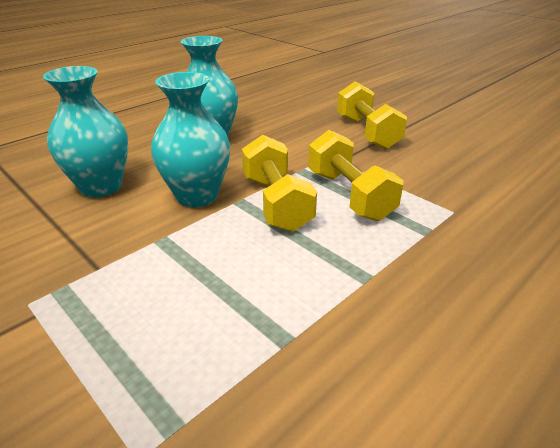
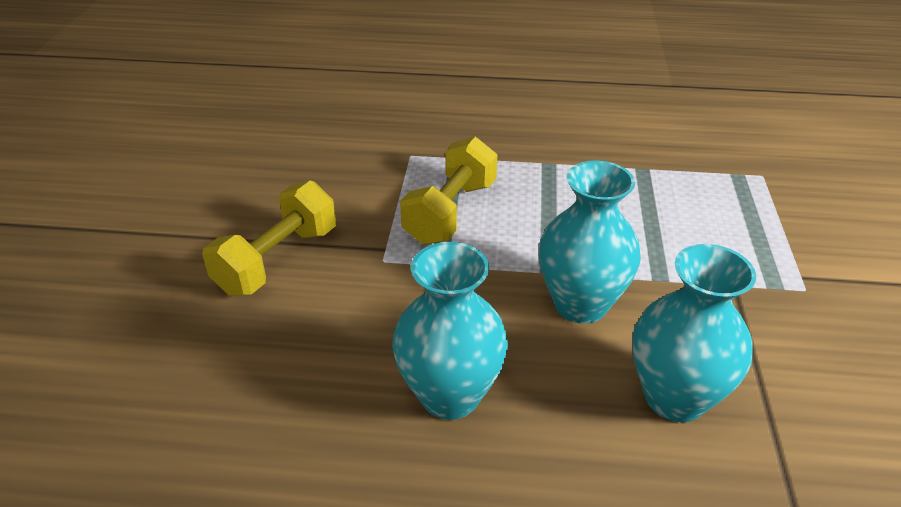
camera: 130 degrees left, 5 degrees up
(276, 203) = (519, 246): yellow dumbbell -> none

